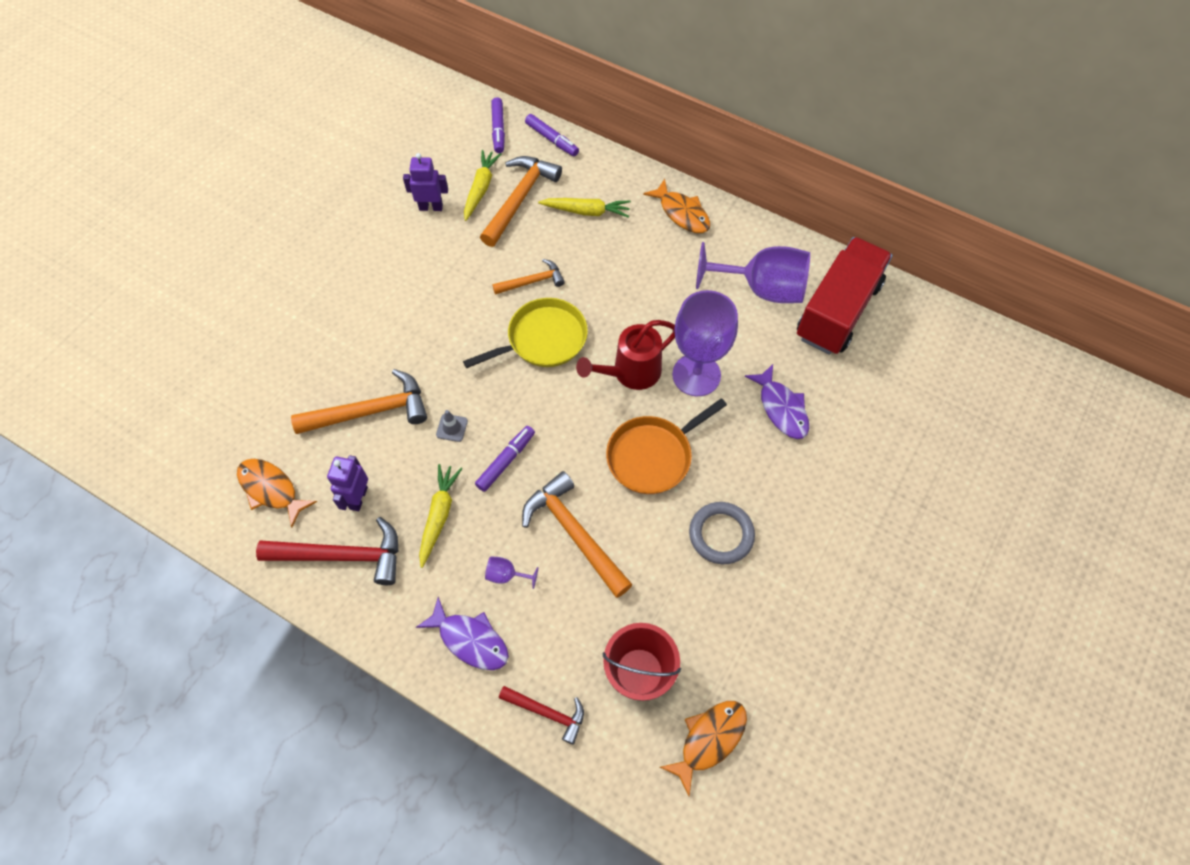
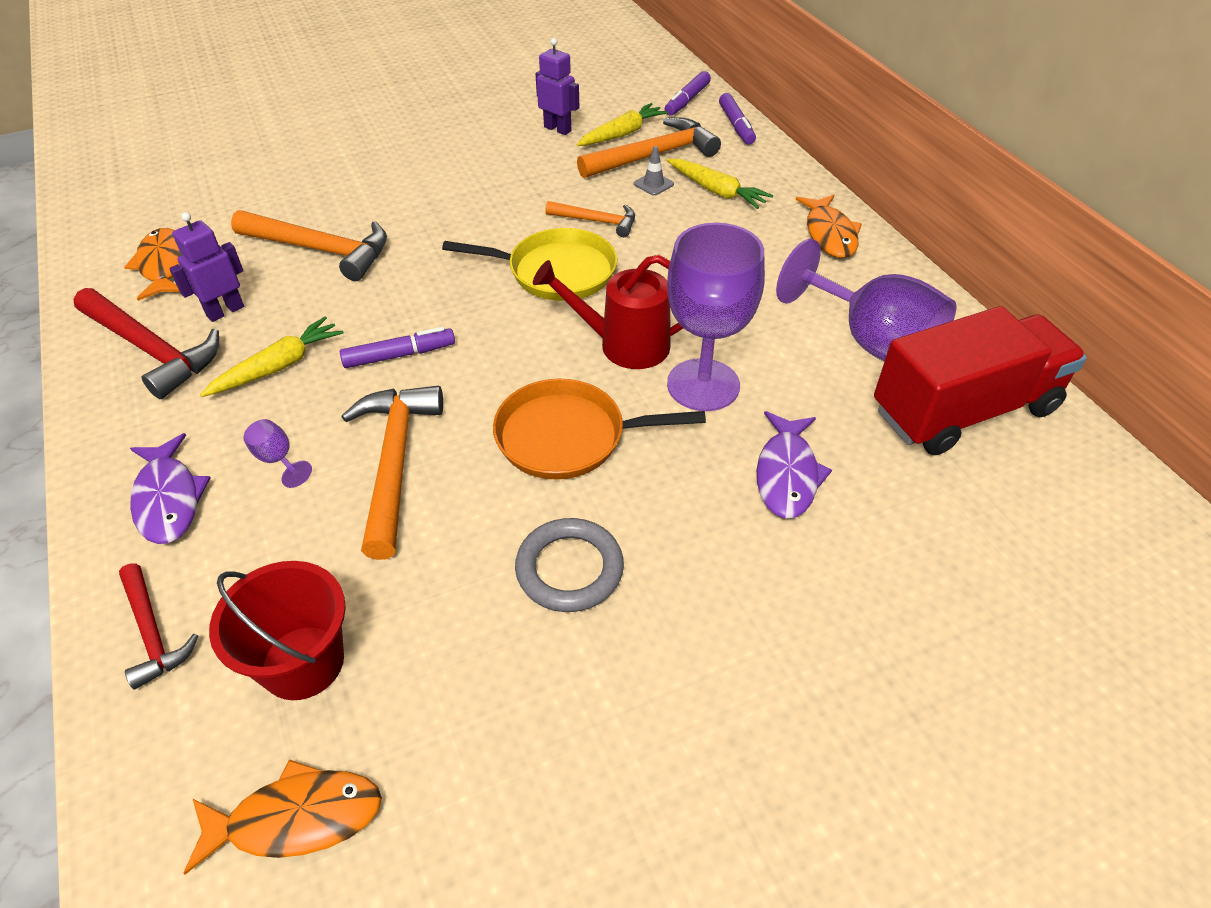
camera: 35 degrees right, 15 degrees down
(452, 428) = (379, 300): grey traffic cone -> grey traffic cone (653, 184)

